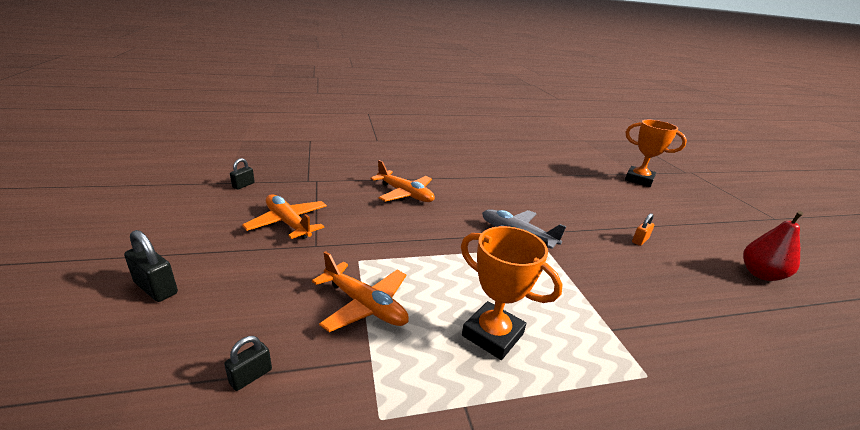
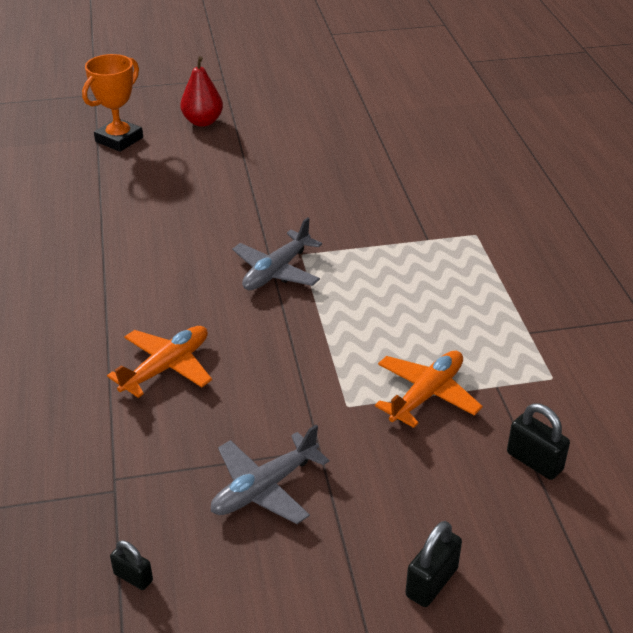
camera: 85 degrees left, 10 degrees up
(251, 376) = (534, 461): black padlock -> black padlock, size x1.56
(288, 223) = (264, 488): orange plane -> grey plane
(492, 334) = (450, 309): orange trophy -> none
(640, 240) = (279, 183): orange padlock -> none
(760, 274) = (333, 130): red pear -> red pear (203, 122)

